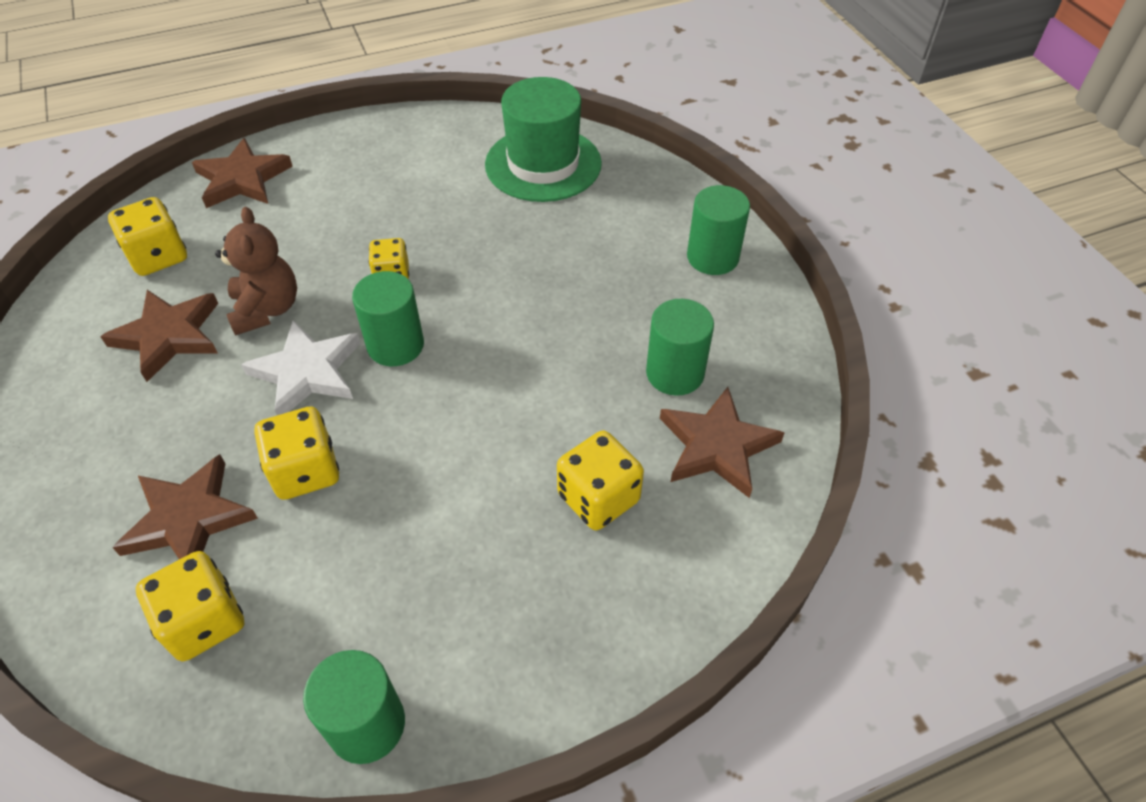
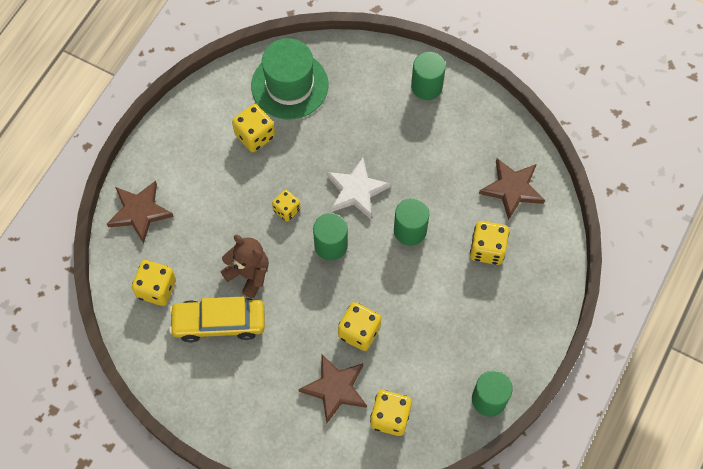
camera: 40 degrees left, 15 degrees up
(169, 336) = (219, 323): brown star -> yellow car
(307, 372) = (306, 289): white star -> white star (356, 190)
(448, 185) = (255, 135): none -> yellow dice
(675, 373) = (465, 166): green cylinder -> green cylinder (410, 230)

